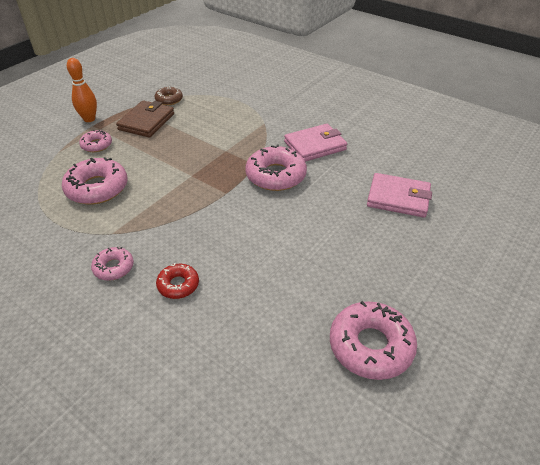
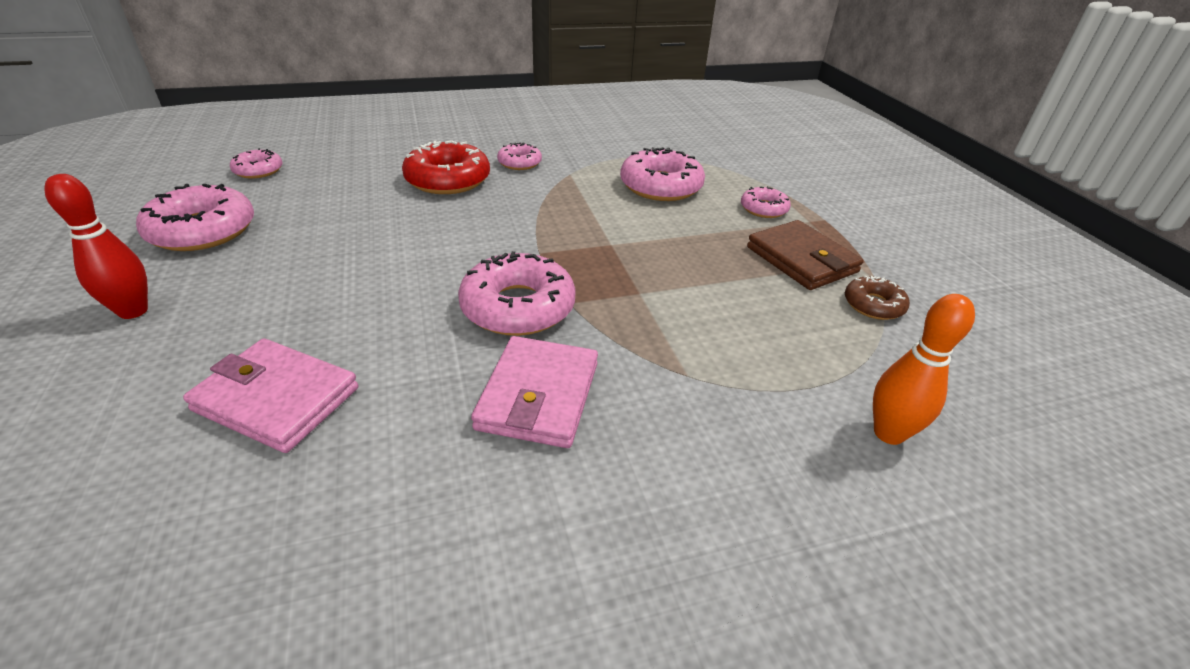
camera: 125 degrees right, 5 degrees down
(89, 119) = (847, 222): orange bowling pin -> orange bowling pin (888, 433)
(178, 285) = (448, 179): red donut -> red donut, size x1.81
(279, 418) = (258, 170): none -> pink donut
(398, 198) = (277, 399): pink wallet -> pink wallet turned 60 degrees clockwise
(438, 289) = (133, 311): none -> red bowling pin

